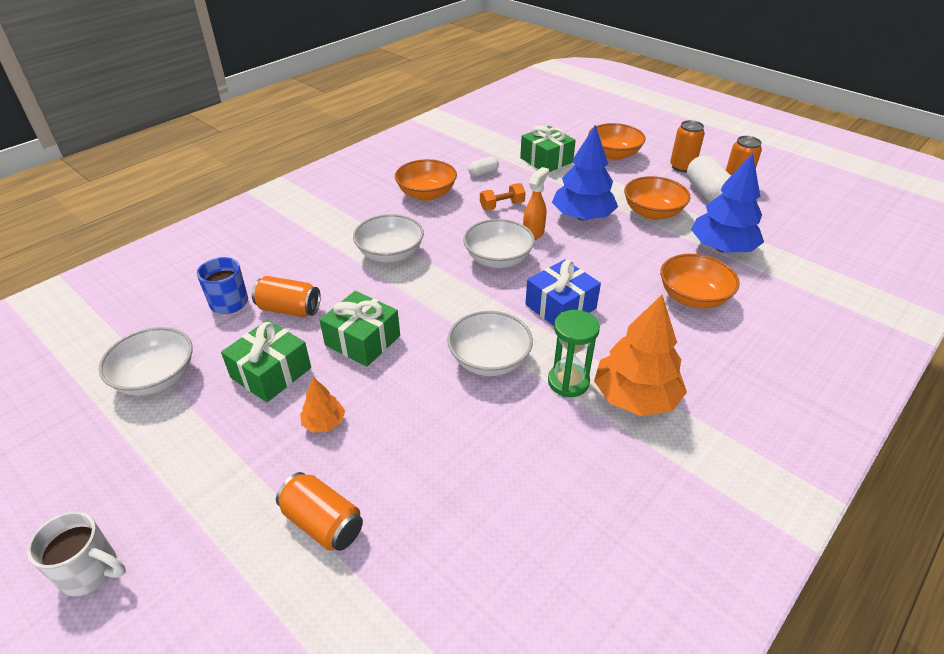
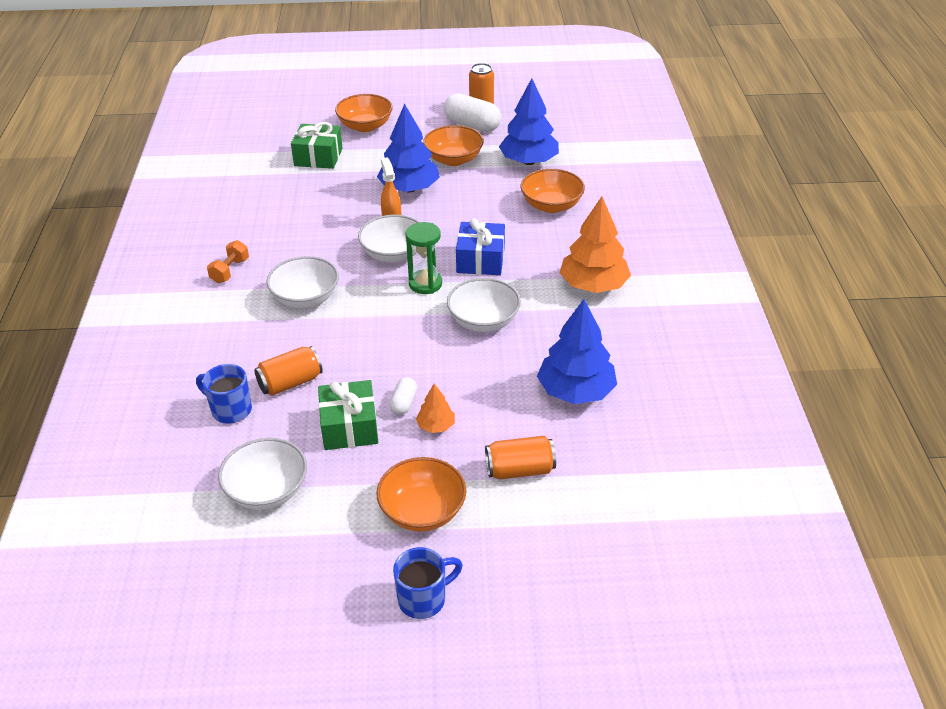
camera: 45 degrees left, 0 degrees up
(91, 571) = (424, 599): white mug -> blue mug
(362, 340) = (381, 365): green gift -> none
(426, 194) = (260, 236): orange bowl -> orange bowl (422, 511)
(476, 489) = (576, 391): none -> blue tree
(483, 173) = (282, 194): white capsule -> white capsule (404, 403)
(502, 206) = (337, 213): orange dumbbell -> orange dumbbell (230, 271)
(568, 382) = (547, 302): green hourglass -> green hourglass (425, 284)
(682, 167) = (429, 112): orange can -> none

